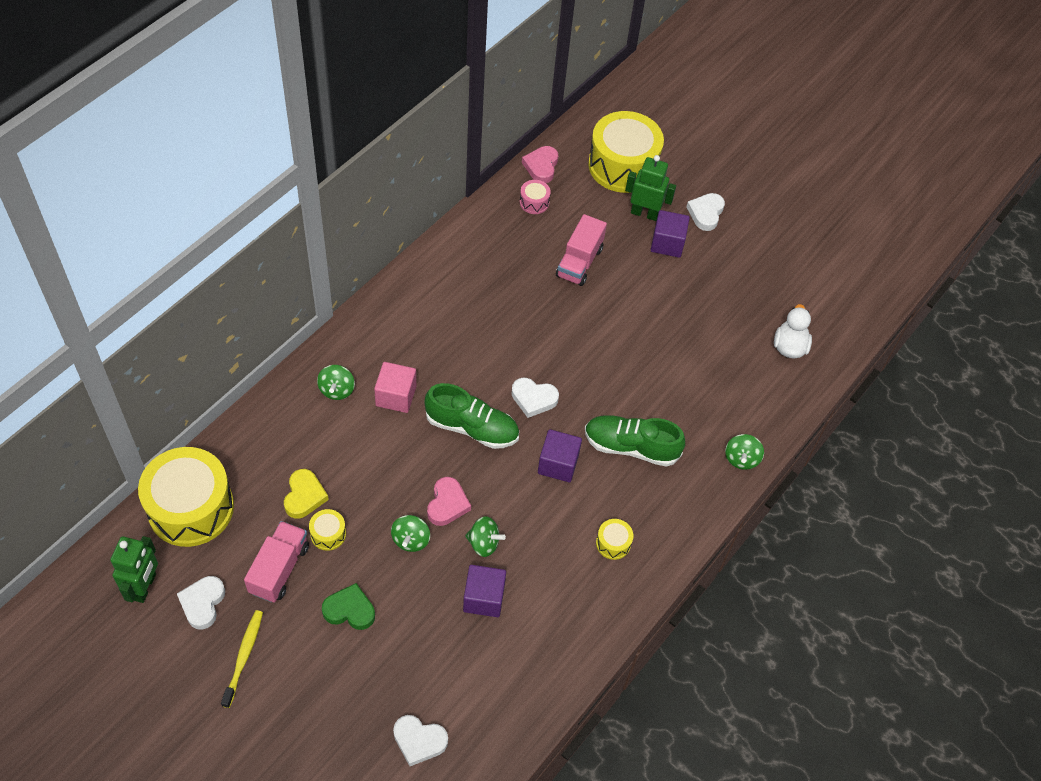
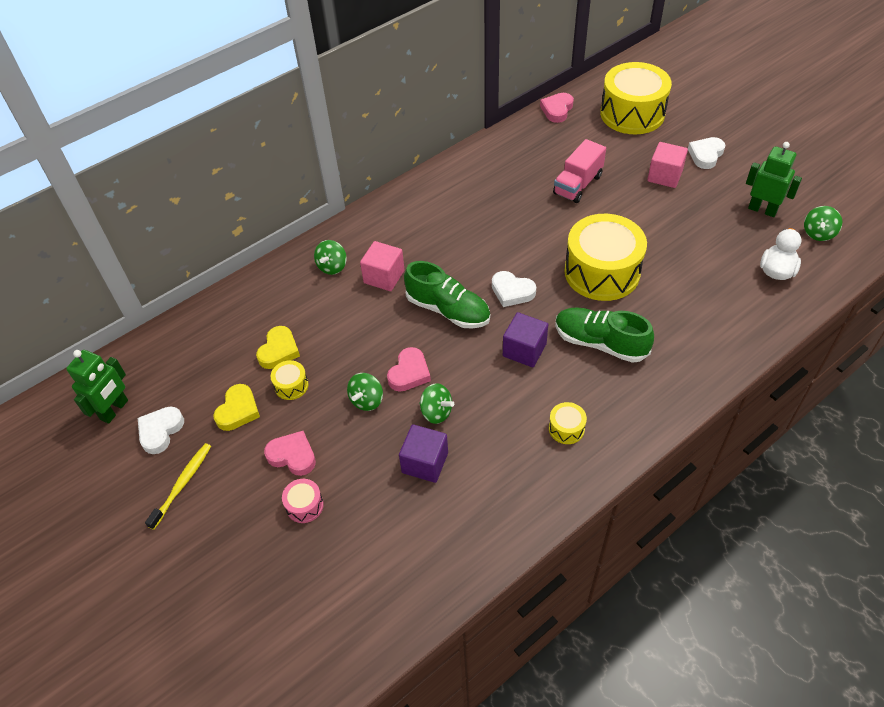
camera: 20 degrees right, 5 degrees down
(191, 508) = (176, 349): yellow drum -> yellow drum (602, 272)
(279, 569) = (238, 410): pink truck -> yellow heart
(349, 610) = (292, 456): green heart -> pink heart
(419, 741) = (327, 592): white heart -> none
(534, 202) = (545, 136): pink drum -> pink drum (304, 505)
(644, 213) = (646, 151): green robot -> green robot (762, 210)
(667, 243) = (664, 176): purple cube -> pink cube
(741, 459) = (713, 366): green spinning top -> green spinning top (818, 233)

